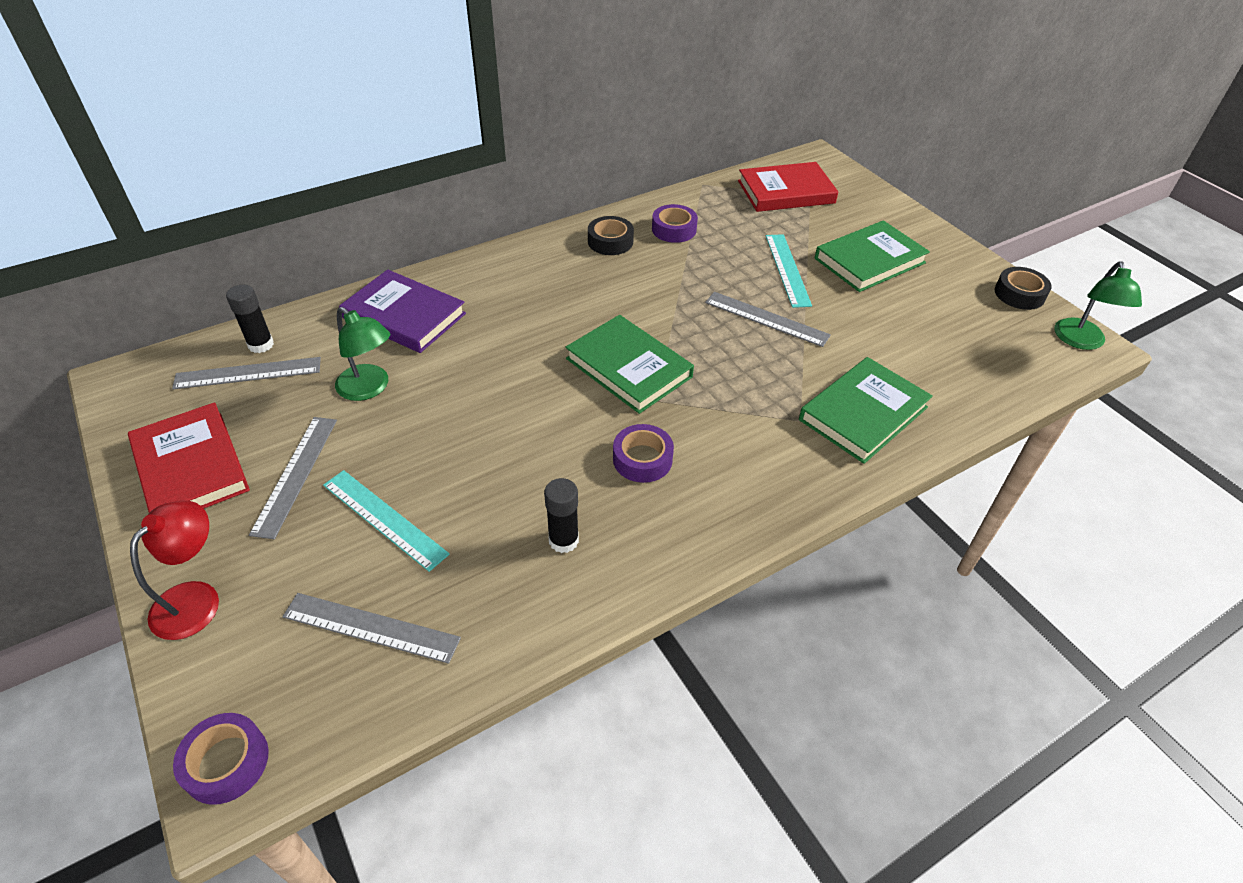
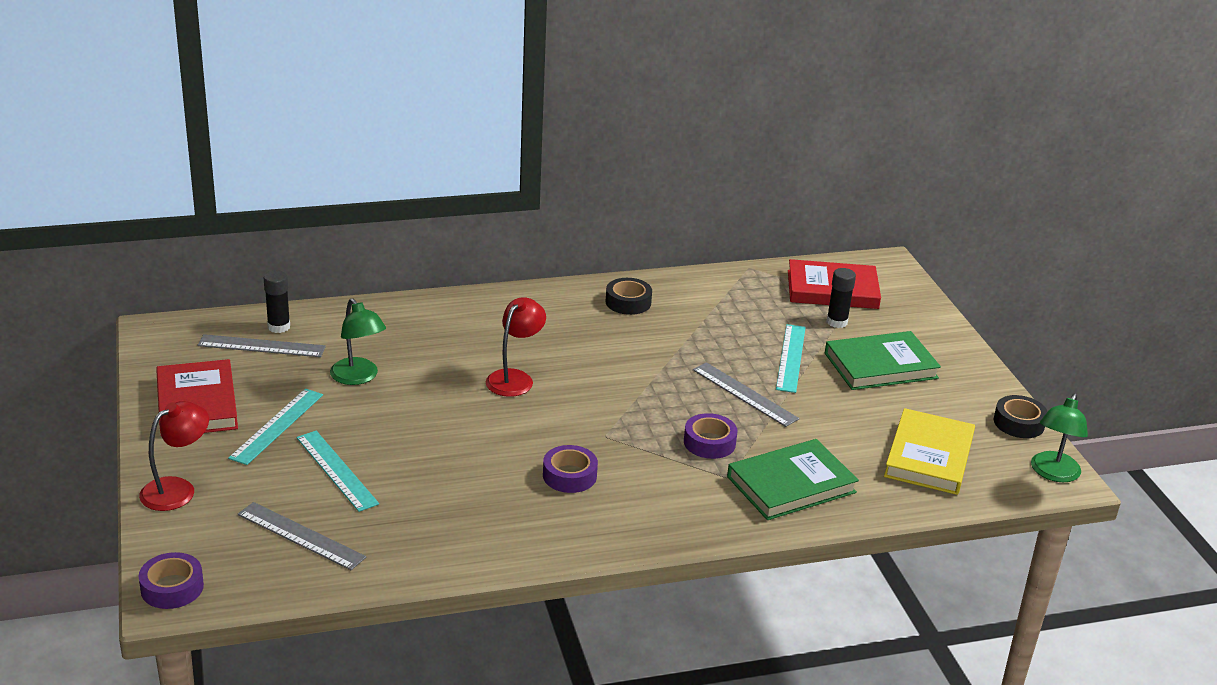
camera: 15 degrees right, 15 degrees down
(296, 474) = (277, 426): grey ruler -> turquoise ruler
(404, 316) = (409, 328): purple book -> none
(536, 351) = (515, 378): none -> red lamp
(563, 540) = (475, 515): black glue stick -> black glue stick (837, 322)
(628, 368) = (592, 407): green book -> none
(674, 229) = (696, 303): purple tape -> purple tape (709, 442)
(966, 349) = (928, 456): none -> yellow book

